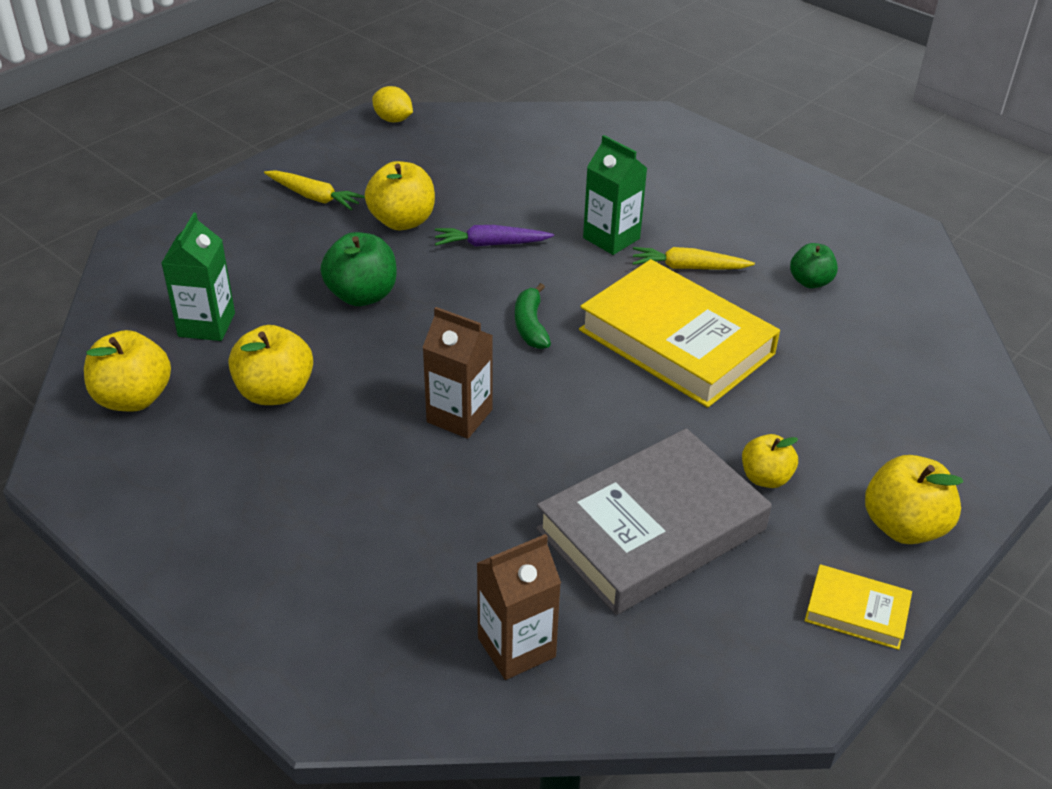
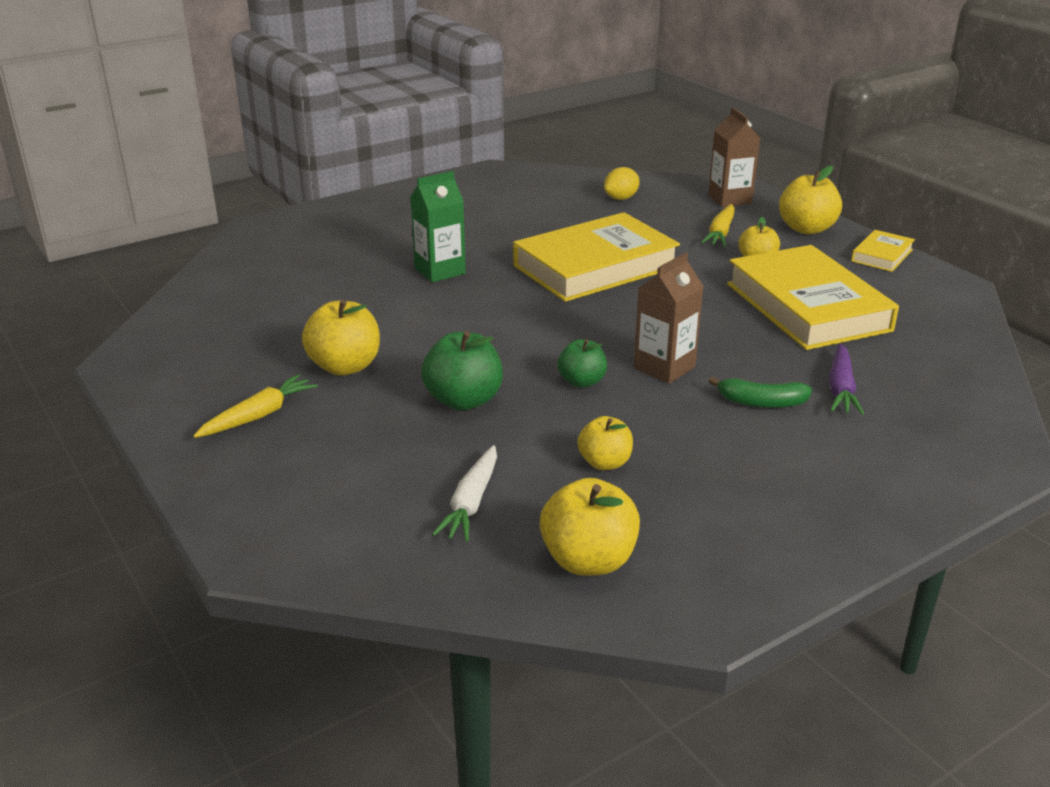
camera: 75 degrees left, 10 degrees down
(206, 325) = (471, 503): green carton -> white carrot
(275, 392) = (604, 463): yellow apple -> yellow apple, size x0.63
(393, 120) = (135, 353): yellow lemon -> yellow lemon (621, 198)
(490, 244) = (415, 325): purple carrot -> purple carrot (841, 388)
(516, 647) = (929, 373): brown carton -> brown carton (730, 199)
(530, 325) = (549, 321): green banana -> green banana (761, 402)
(651, 529) = (807, 307): grey book -> yellow book
(688, 267) = (500, 247): yellow carrot -> yellow carrot (720, 233)
(810, 282) = (541, 210): green apple -> green apple (582, 381)

